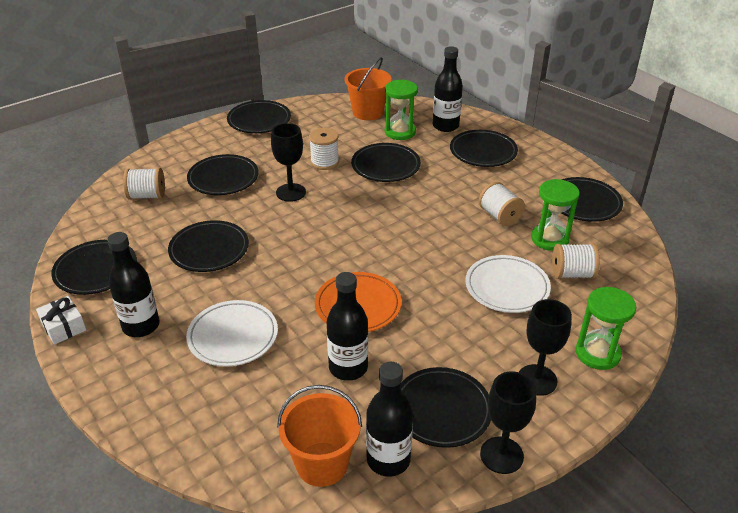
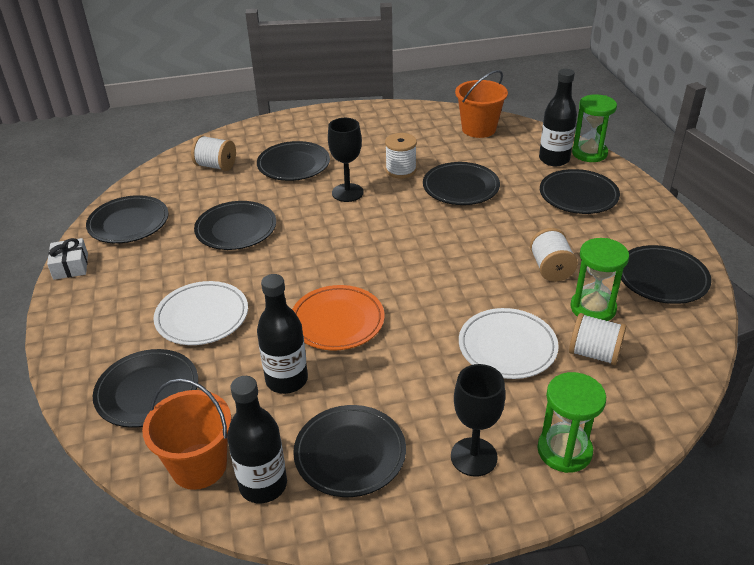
camera: 25 degrees right, 0 degrees up
(141, 326) = (131, 284): black bottle -> none
(259, 120) = (364, 116): black plate -> black plate (147, 391)
(400, 132) = (499, 156): green hourglass -> green hourglass (589, 153)
(501, 455) = (380, 523): black goblet -> none

